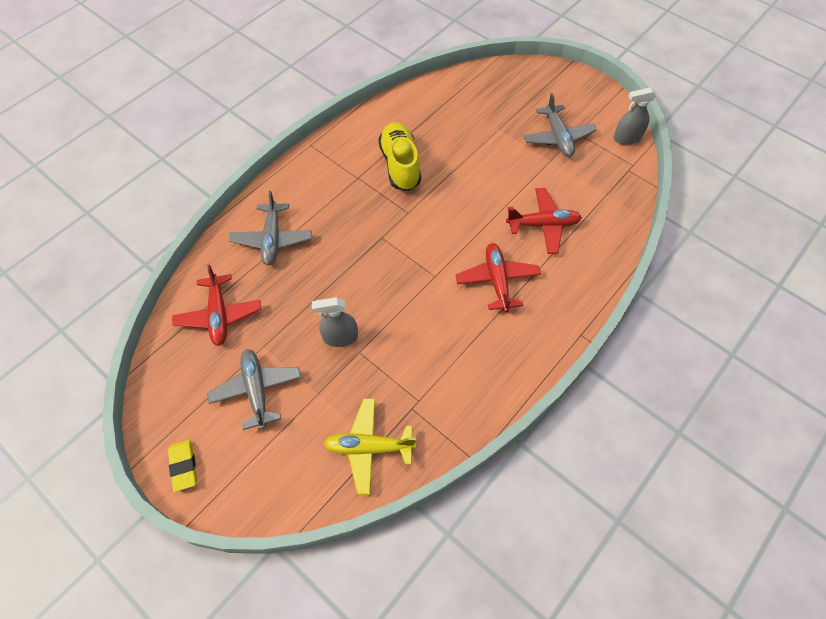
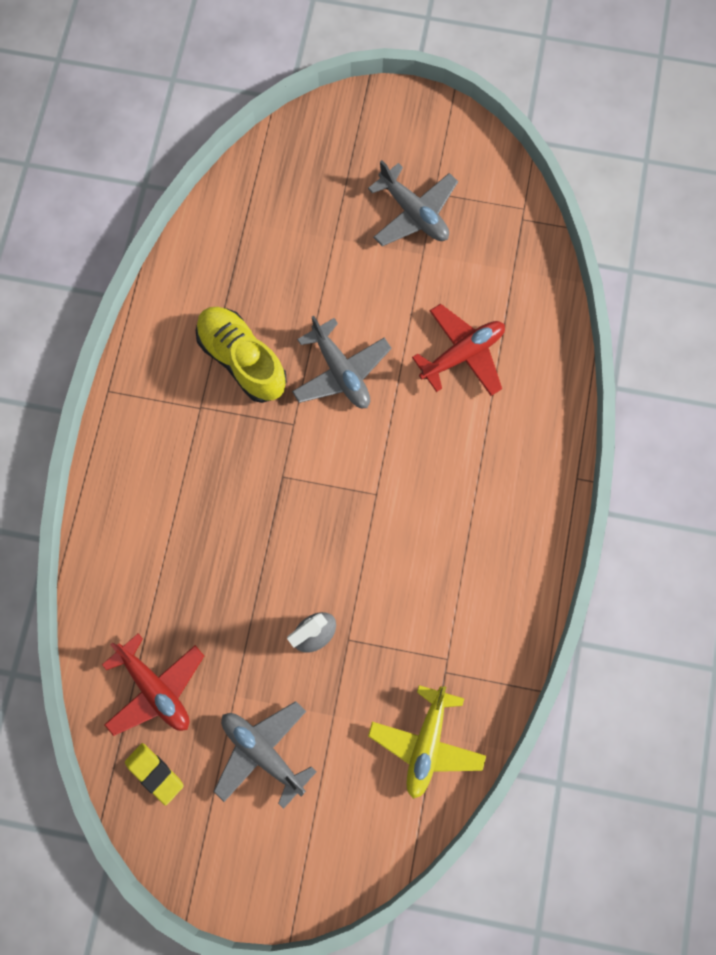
camera: 30 degrees left, 15 degrees up
(183, 466) = (242, 883): yellow eraser -> yellow eraser (155, 773)
(272, 239) = (151, 554): grey plane -> grey plane (341, 372)
(369, 447) = (426, 743): yellow plane -> yellow plane turned 45 degrees counterclockwise
(497, 280) = (450, 460): red plane -> none
(627, 138) = (497, 170): grey spray bottle -> none

